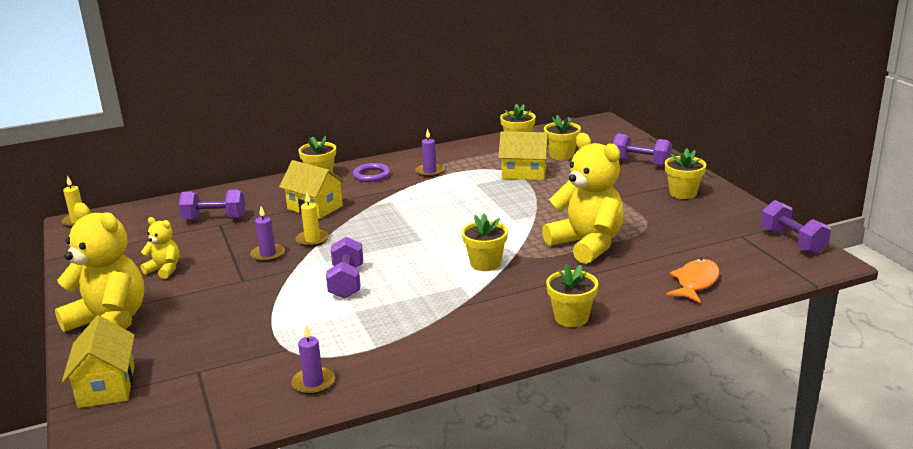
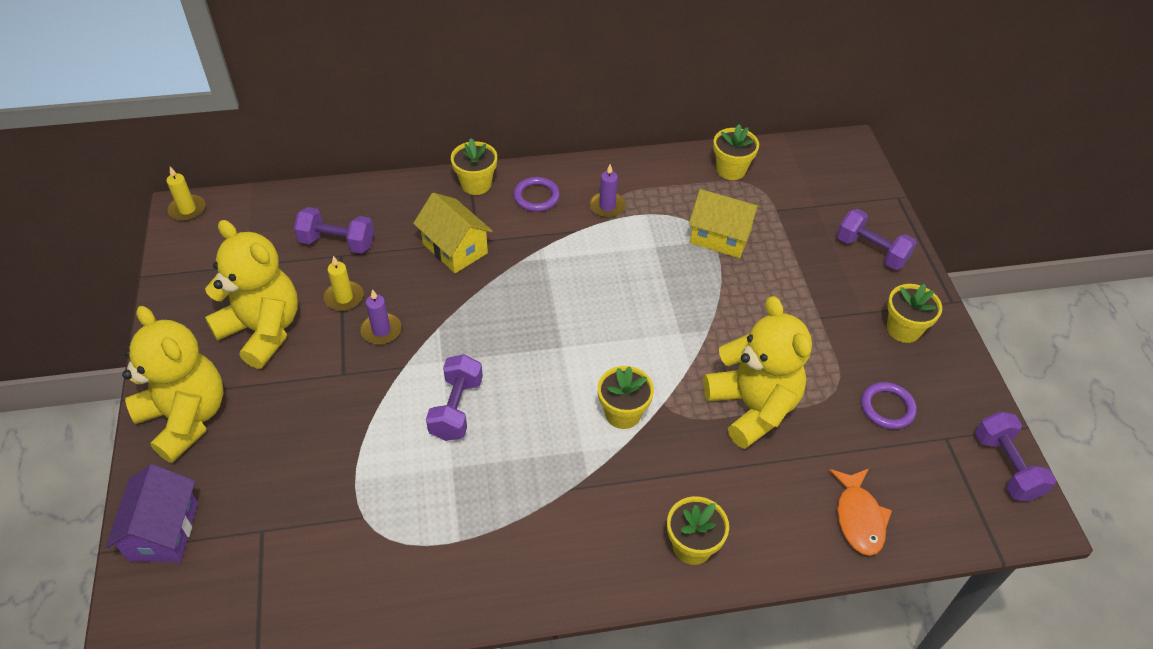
camera: 10 degrees right, 25 degrees up
(107, 386) = (163, 531): yellow house -> purple house
(164, 269) = (263, 330): yellow teddy bear -> yellow teddy bear, size x2.06
(312, 240) = (437, 314): yellow candle -> yellow candle (344, 298)
(313, 383) = (377, 586): purple candle -> none
(562, 155) = (777, 210): yellow flower pot -> none
(690, 229) = (887, 407): none -> purple ring
(695, 282) = (859, 518): orange fish -> orange fish turned 135 degrees clockwise

